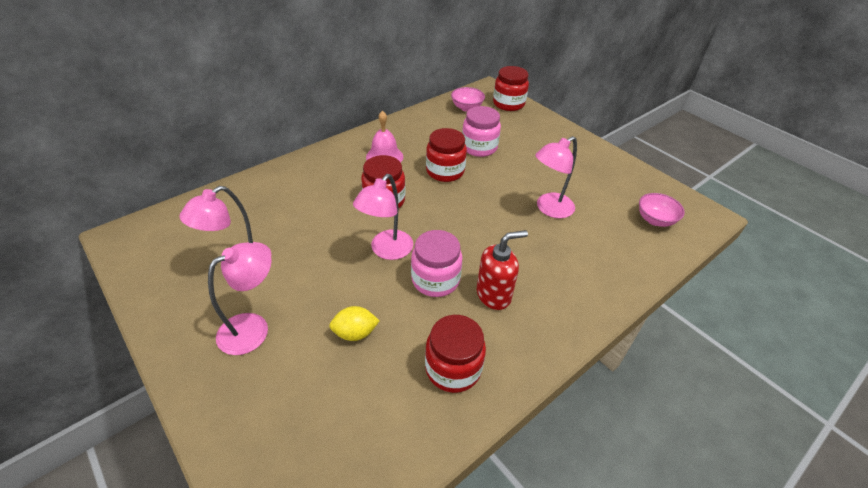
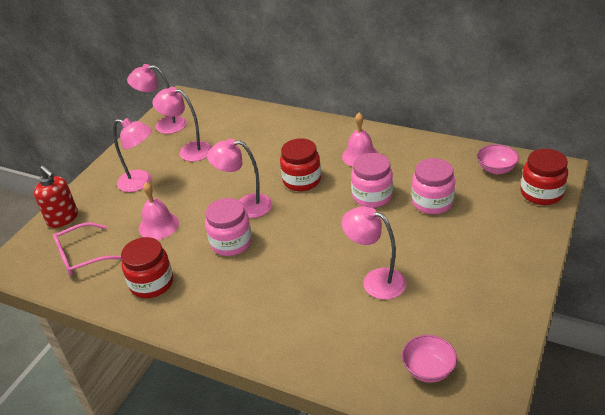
camera: 70 degrees right, 5 degrees down
(156, 270) = (164, 125): none -> pink lamp
(347, 435) = (82, 256): none -> pink glasses
(355, 333) = (158, 225): yellow lemon -> pink bell
(445, 171) = (372, 196): red jar -> pink jar
(494, 295) = (235, 280): red soap dispenser -> red soap dispenser (63, 218)

